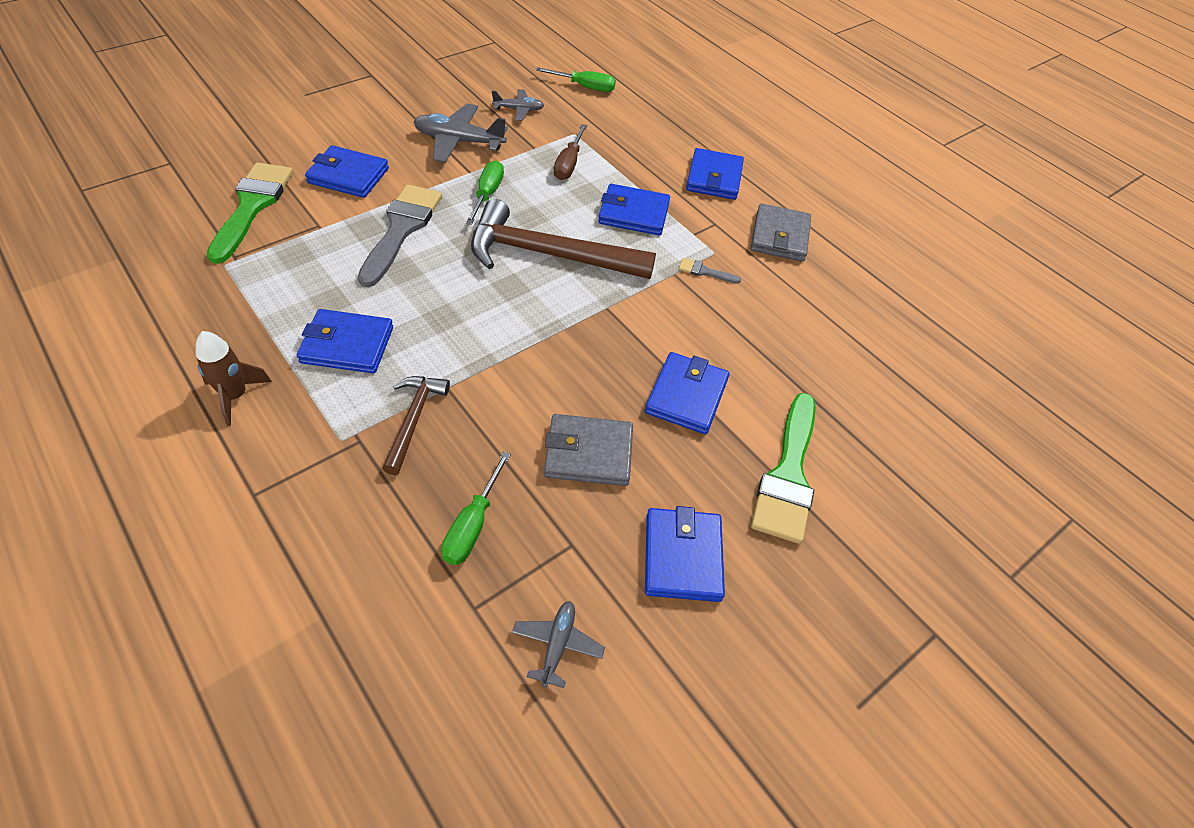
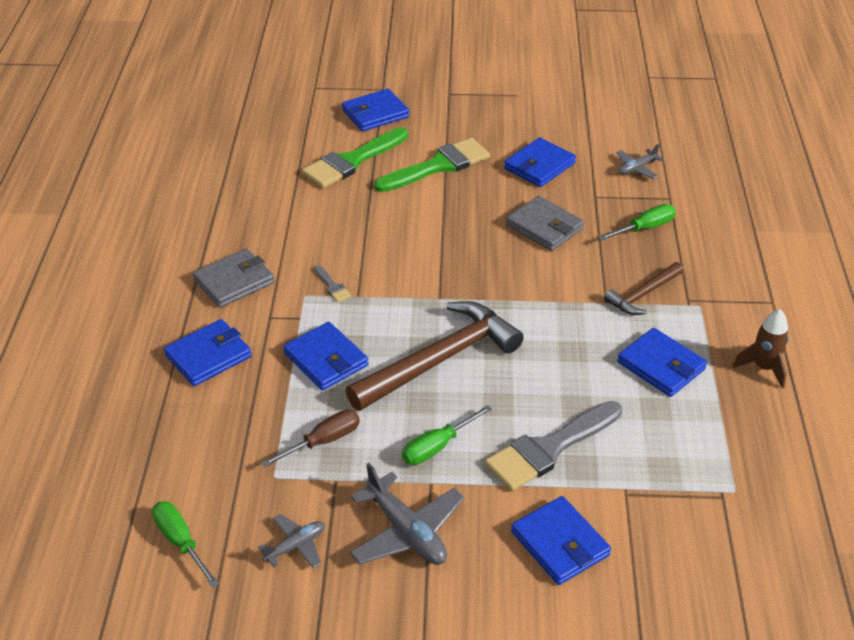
camera: 135 degrees left, 10 degrees down
(252, 206) = (681, 552): green brush -> green brush (352, 161)
(519, 110) = (295, 546): grey plane -> grey plane turned 105 degrees clockwise
(549, 254) = (440, 360): brown hammer -> brown hammer turned 90 degrees counterclockwise
(686, 396) = (449, 224): blue wallet -> blue wallet (375, 113)

